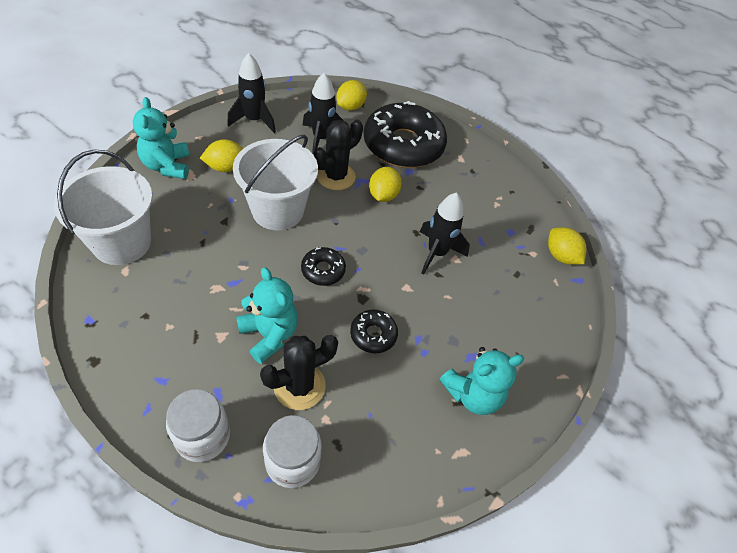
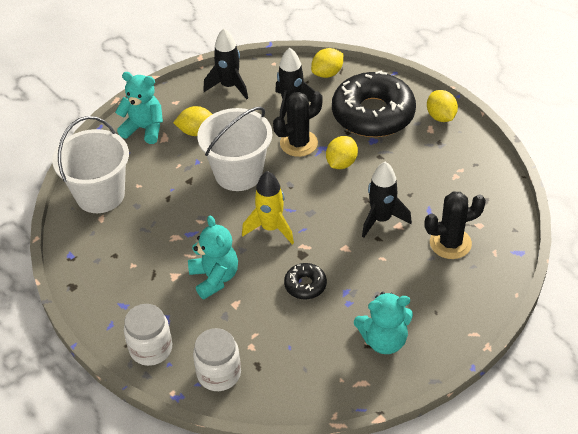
camera: 20 degrees right, 5 degrees down
(167, 166) = (144, 129): turquoise teddy bear -> turquoise teddy bear turned 105 degrees clockwise
(299, 386) = (233, 320): black cactus -> black cactus (450, 243)
(323, 270) = (270, 228): black donut -> yellow rocket
(560, 256) = (507, 229): yellow lemon -> yellow lemon (440, 117)

